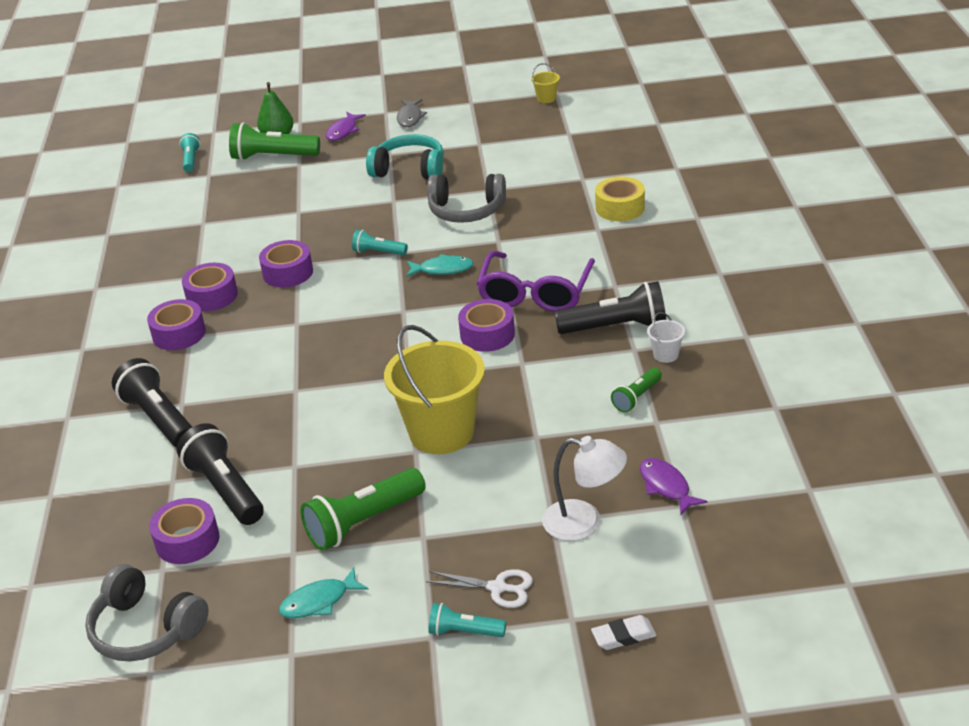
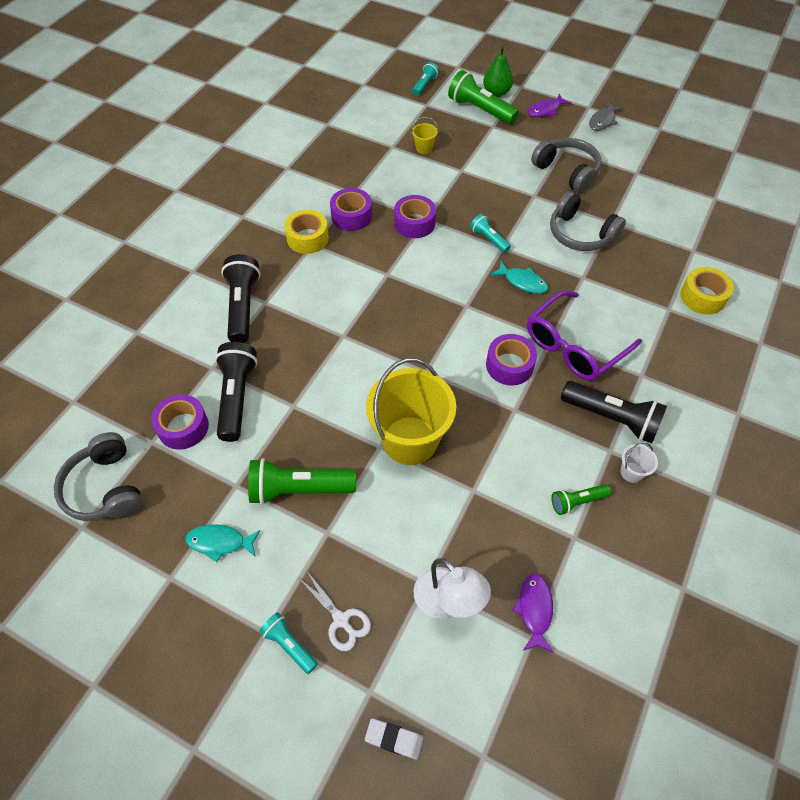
camera: 30 degrees right, 20 degrees up
(179, 334) = (307, 238): purple tape -> yellow tape
(409, 169) = (567, 171): turquoise headphones -> grey headphones
(546, 98) = (722, 153): yellow bucket -> yellow bucket (424, 148)

